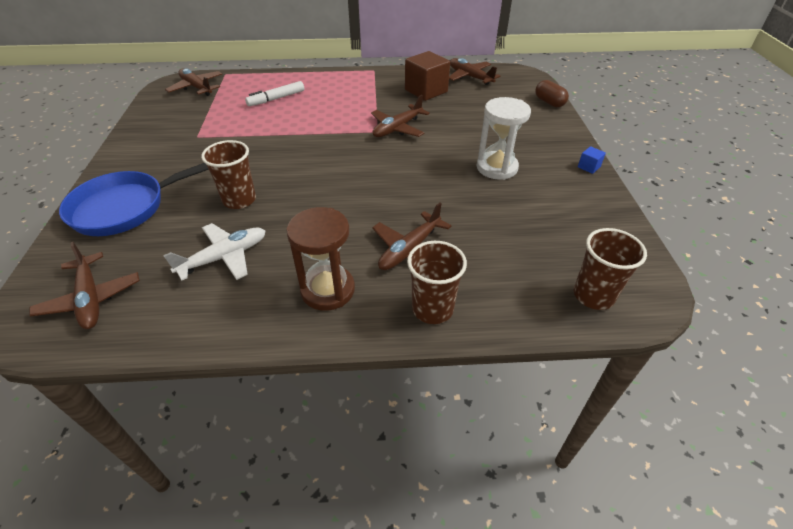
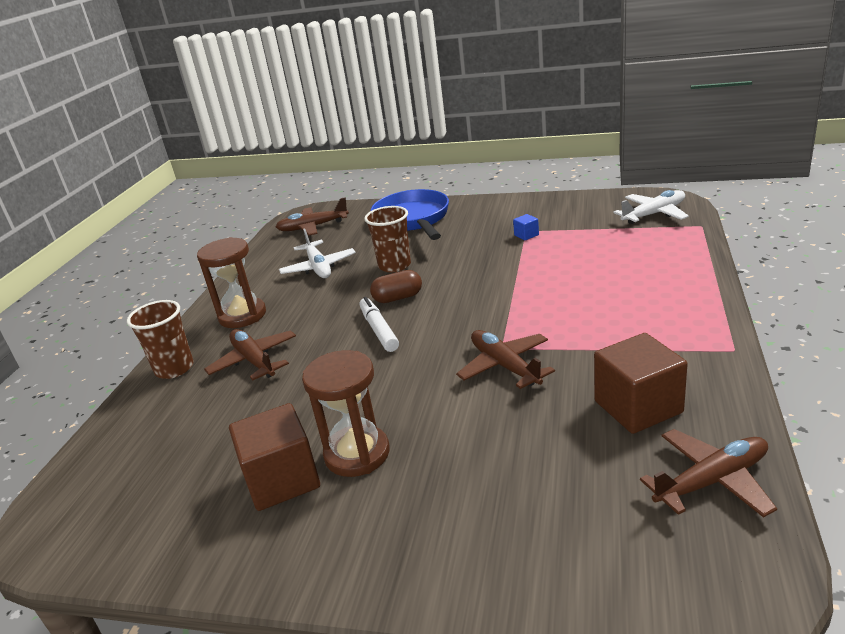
camera: 110 degrees right, 15 degrees down
(196, 87) = (654, 214): brown plane -> white plane
(276, 98) = (617, 267): white marker -> white marker (379, 330)
(496, 167) = (357, 454): white hourglass -> brown hourglass
(532, 191) = (282, 480): none -> brown cube
(549, 102) = (566, 600): brown capsule -> brown capsule (398, 298)
(588, 167) = (299, 577): blue cube -> blue cube (526, 235)
(593, 295) = (87, 483): brown cup -> none

